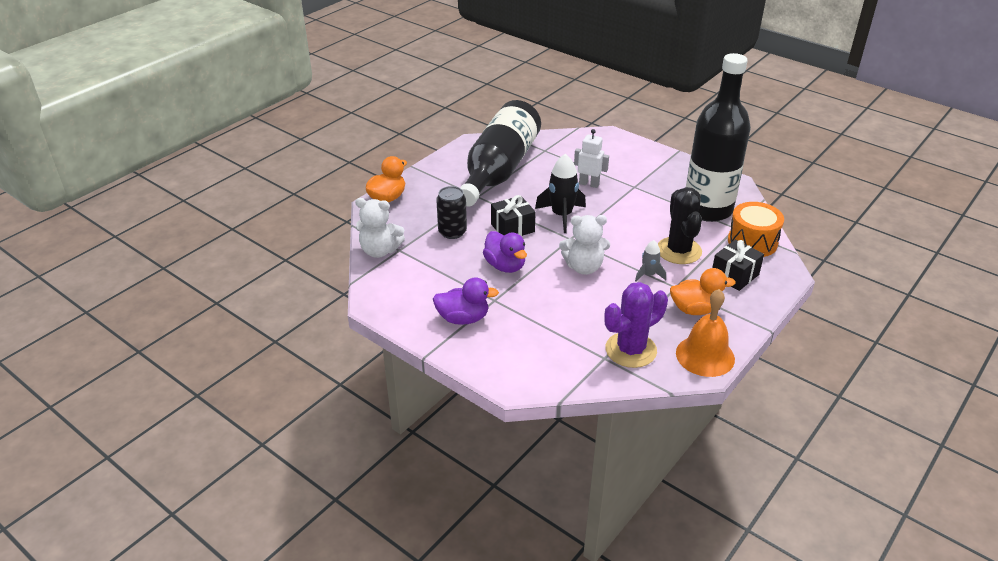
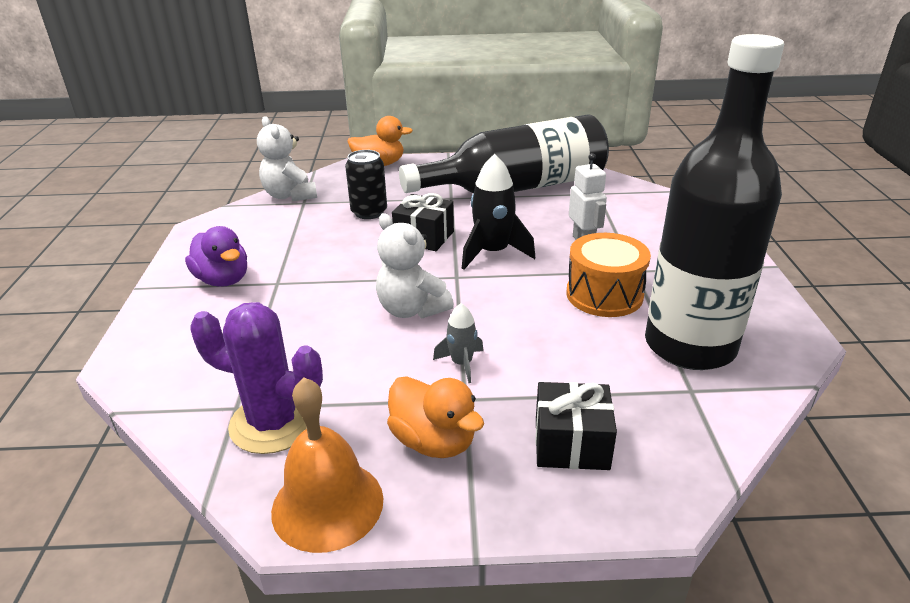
camera: 50 degrees right, 5 degrees down
(505, 266) = (348, 262): purple duck -> none
(679, 251) = (552, 364): black cactus -> none
(752, 242) = (683, 424): orange drum -> orange drum (604, 295)

